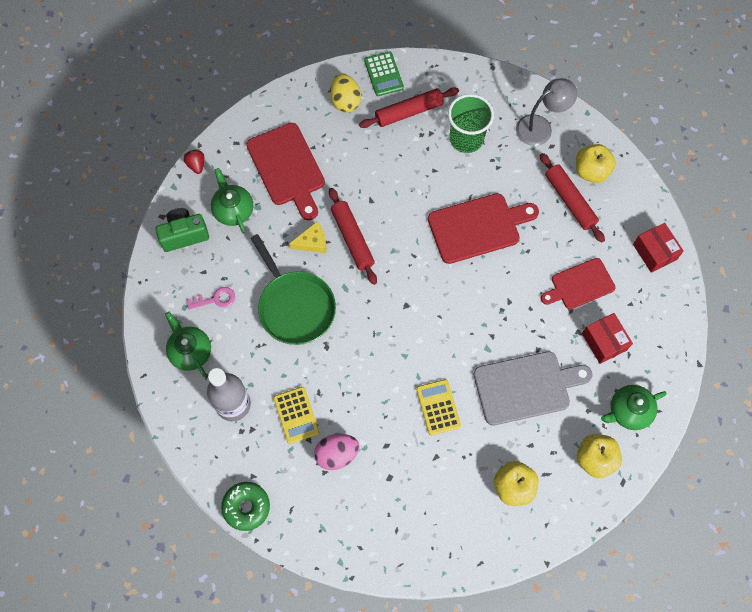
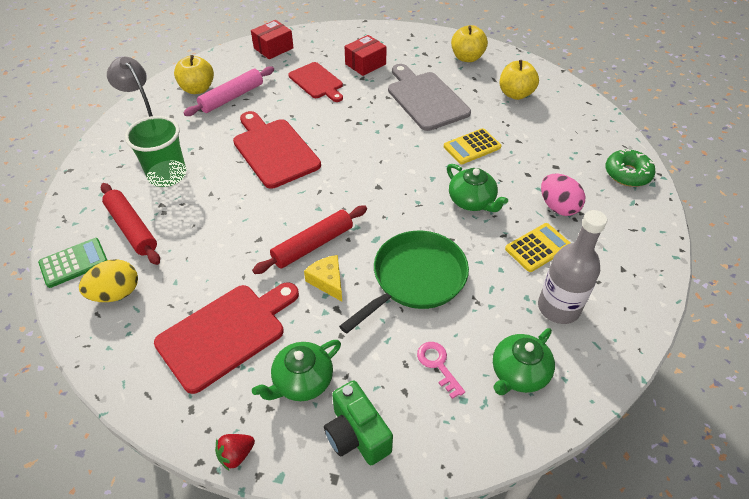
camera: 105 degrees left, 20 degrees down
(246, 507) = (656, 266): green donut -> green donut (627, 174)
(570, 200) = (232, 97): red rolling pin -> pink rolling pin
(628, 411) = (419, 47): green teapot -> green teapot (472, 201)

